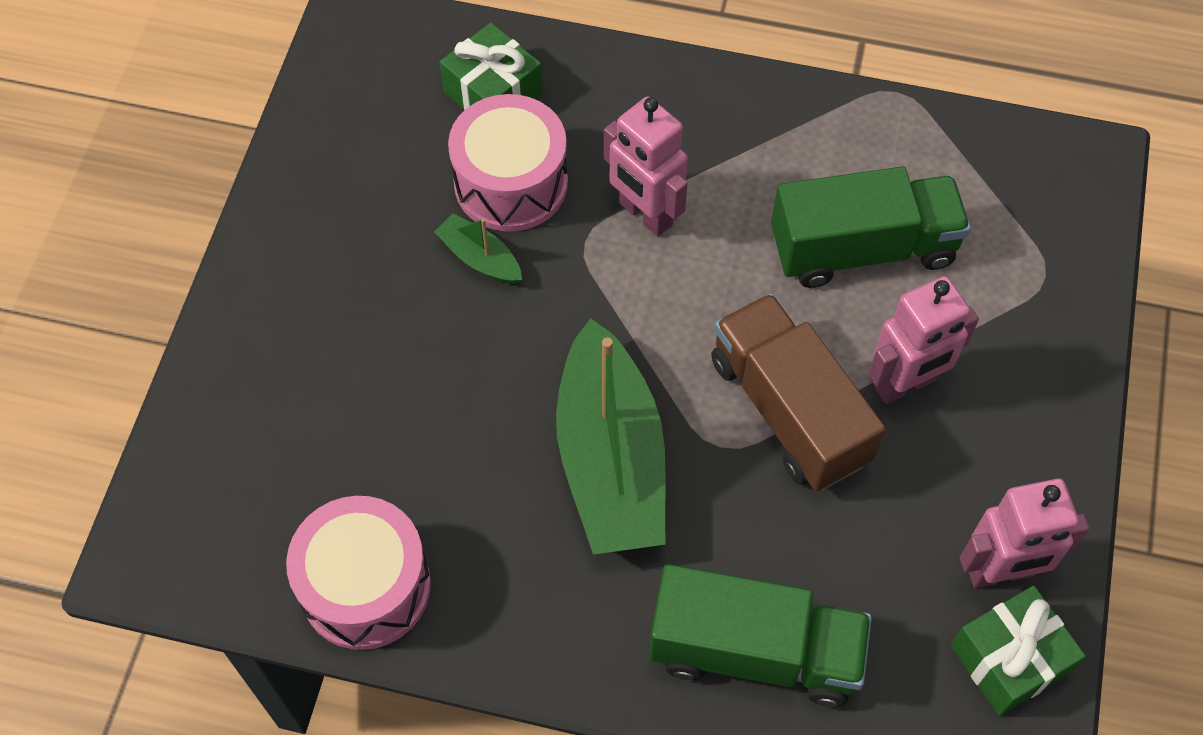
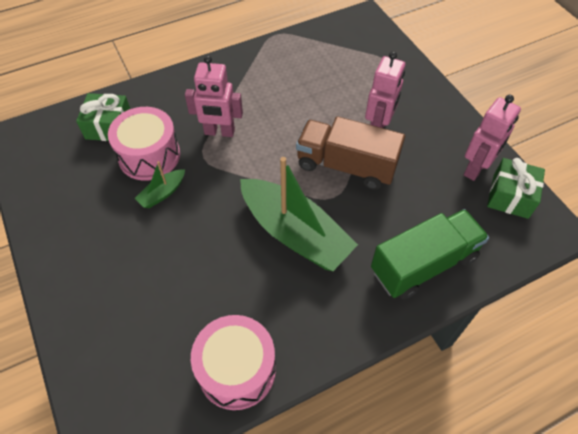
camera: 40 degrees left, 5 degrees down
(480, 258) = (162, 193): green boat -> green boat turned 45 degrees counterclockwise
(862, 249) = (316, 92): green truck -> none

